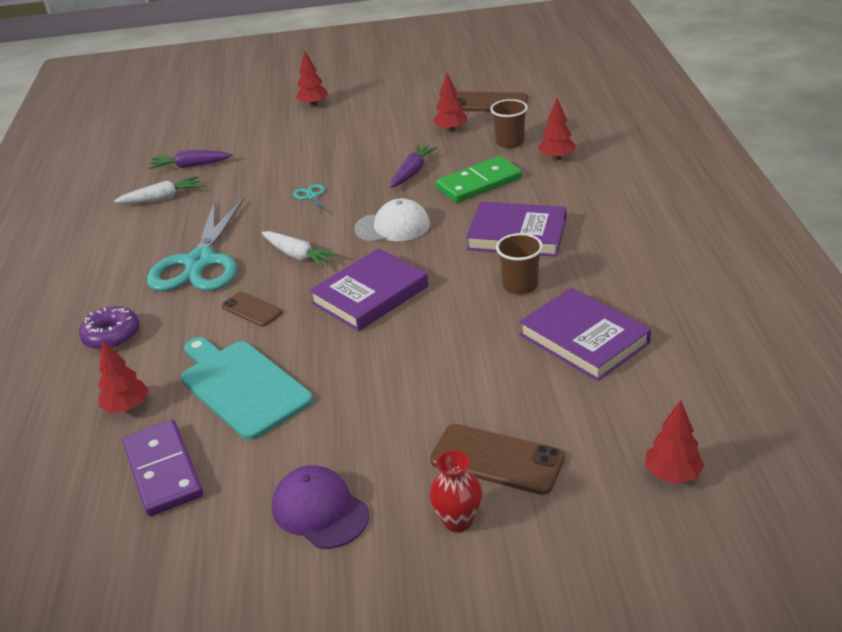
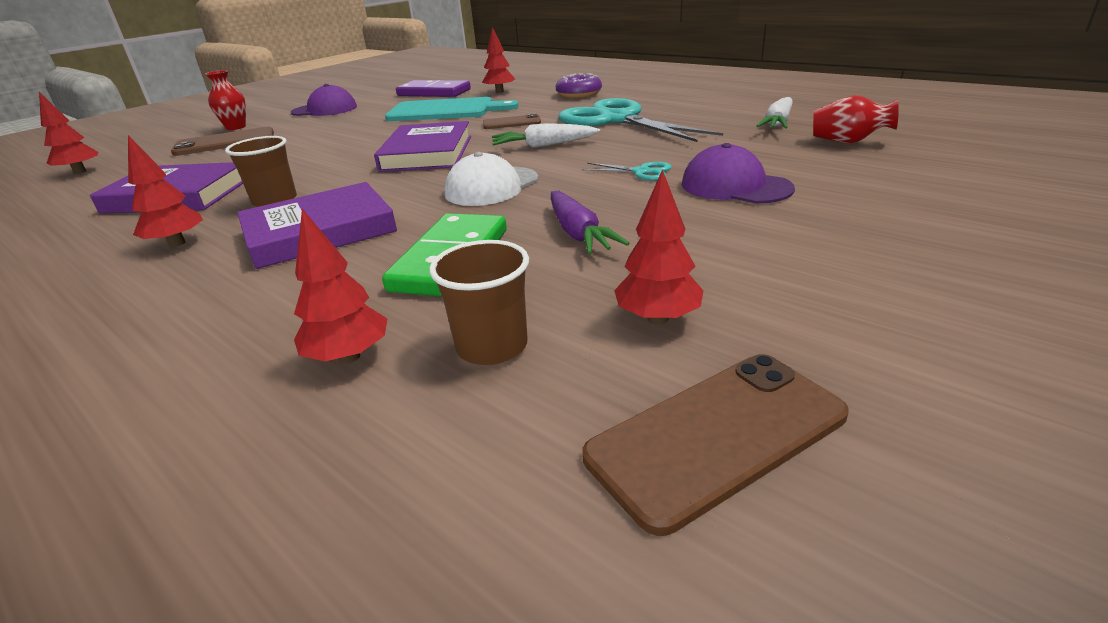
camera: 135 degrees right, 5 degrees down
(190, 166) = (847, 141): purple carrot -> red vase
(305, 165) = (735, 186): none -> purple cap
(313, 104) = (1005, 247): red tree -> red tree (177, 243)

